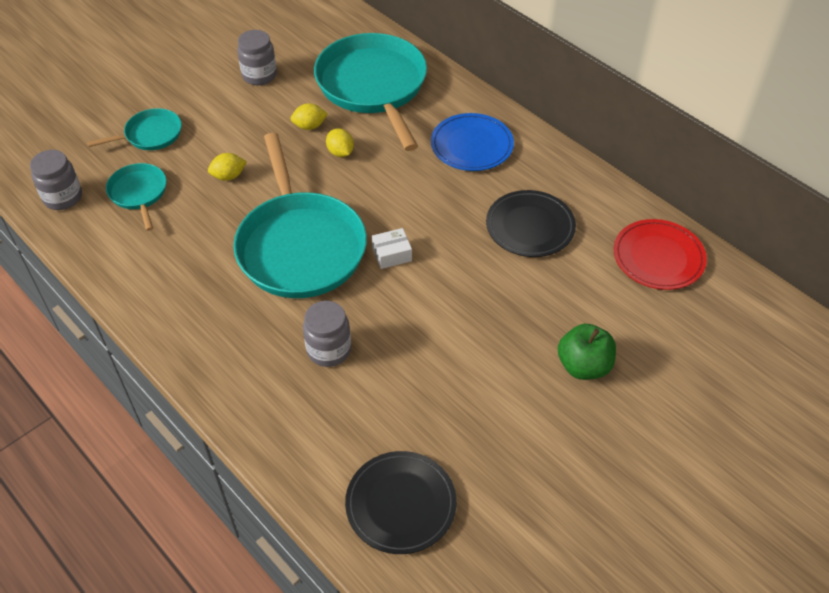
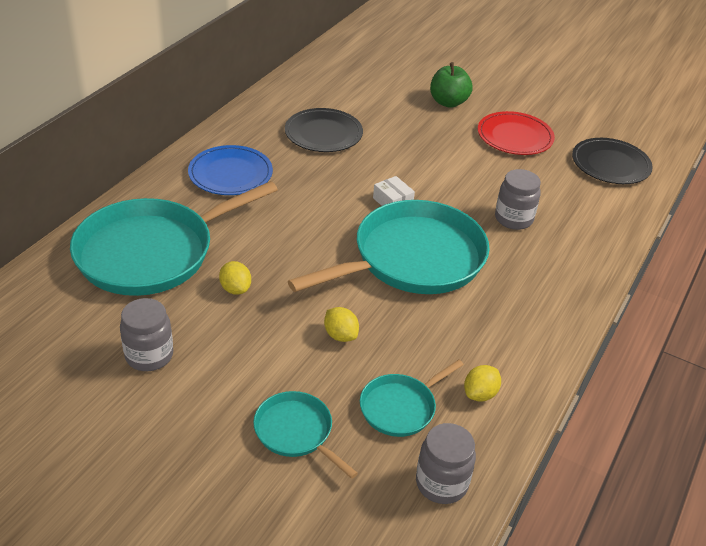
camera: 110 degrees left, 10 degrees down
(340, 152) = (271, 257): yellow lemon -> yellow lemon (480, 394)
(658, 257) = (328, 77): red plate -> red plate (515, 137)

